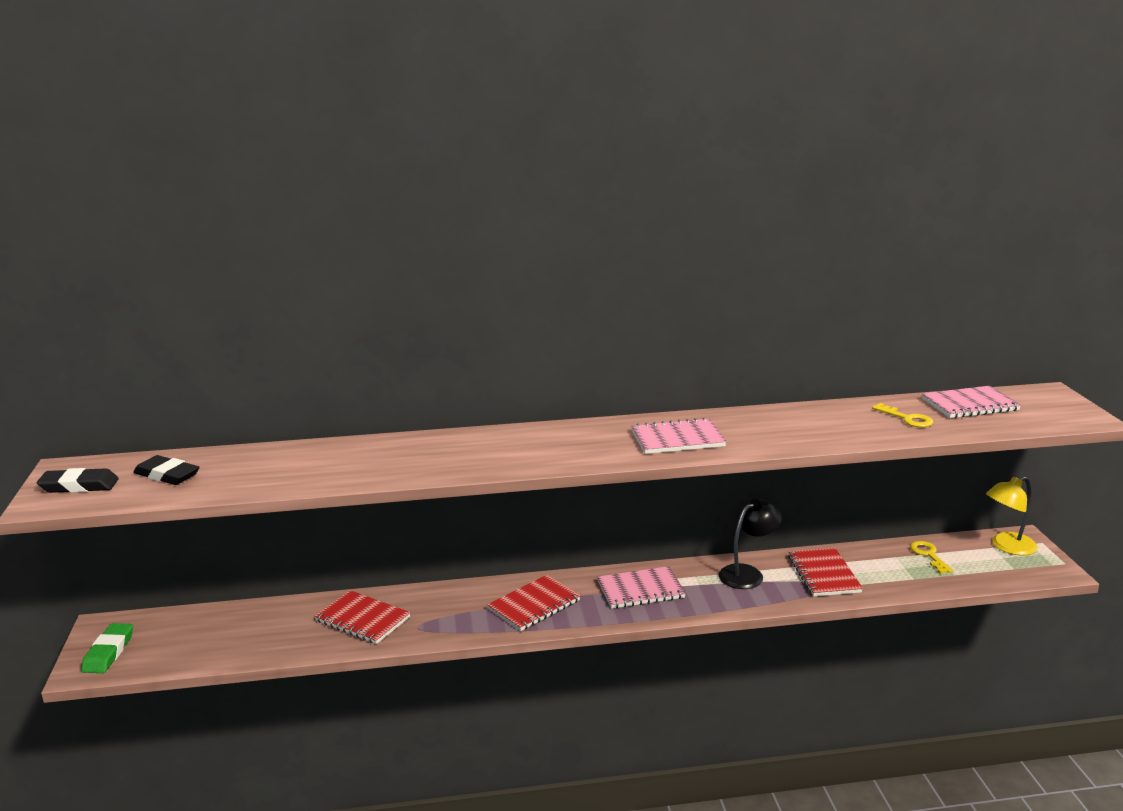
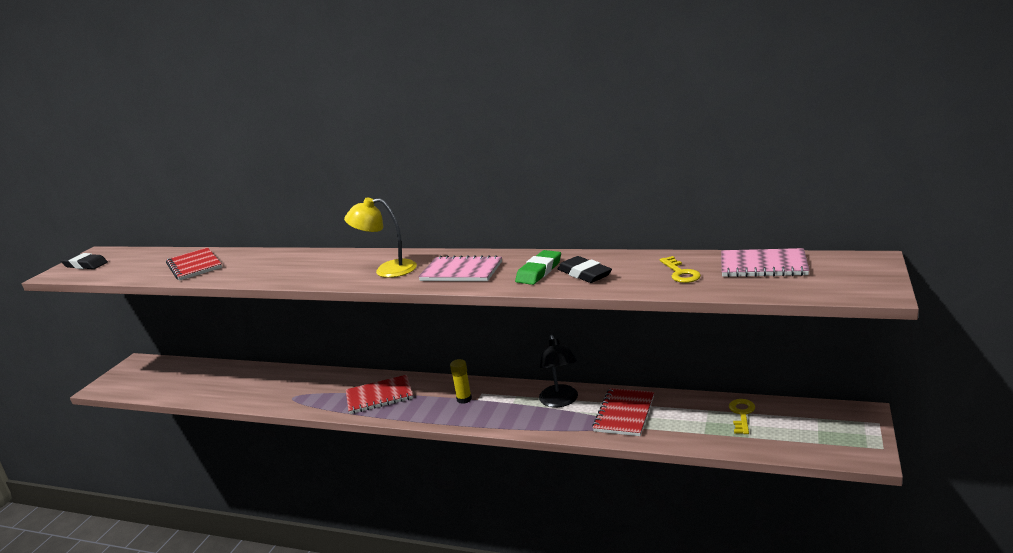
camera: 30 degrees right, 0 degrees up
(108, 652) = (122, 379): green eraser -> green eraser (539, 271)
(167, 475) = (132, 263): black eraser -> black eraser (584, 274)
(362, 619) = (267, 385): red notebook -> red notebook (194, 266)
(640, 590) = (464, 399): pink notebook -> yellow glue stick
(748, 573) = (560, 401): black lamp -> black lamp turned 90 degrees clockwise
(1007, 547) = (834, 420): yellow lamp -> yellow lamp (387, 270)

